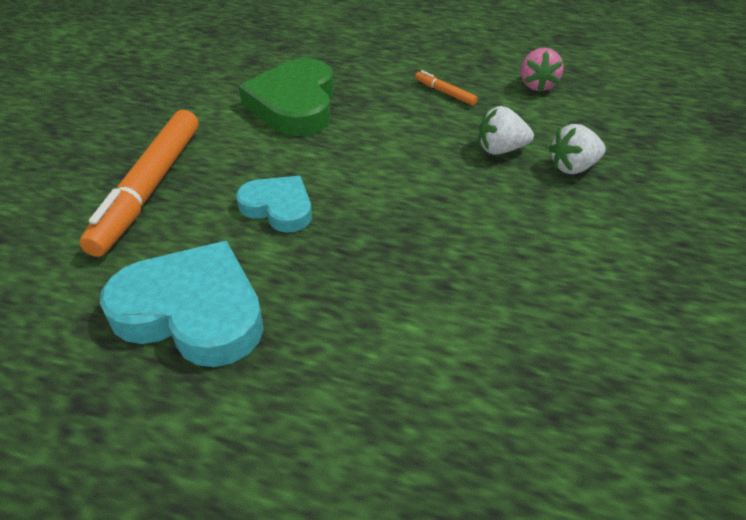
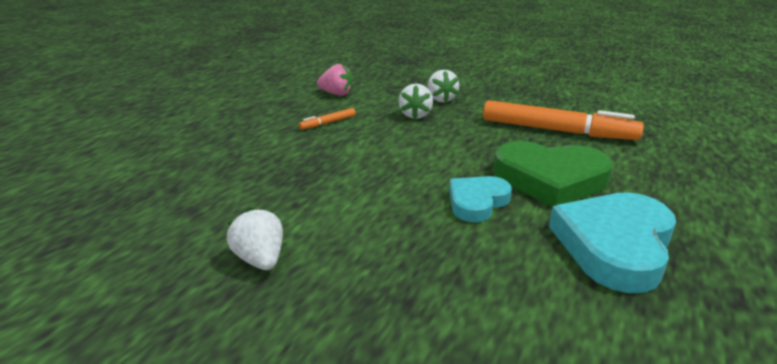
camera: 80 degrees left, 15 degrees down
(149, 188) = (438, 278): orange marker -> orange marker (557, 130)
(182, 103) = (260, 259): none -> white strawberry
(294, 104) = (308, 187): green heart -> green heart (550, 179)

